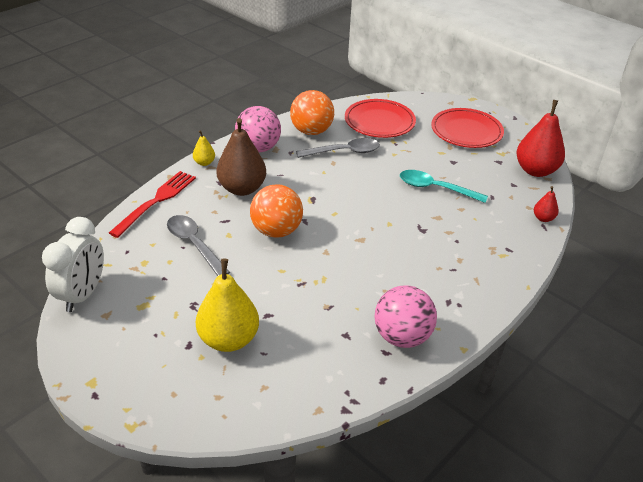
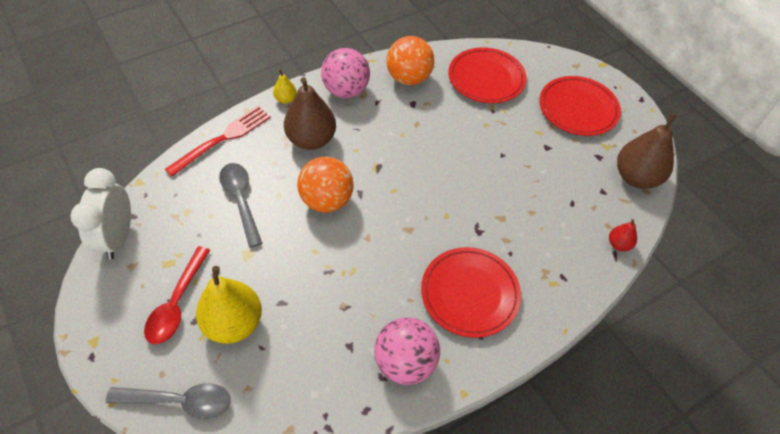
camera: 15 degrees right, 15 degrees up
(83, 294) = (118, 237): white clock -> white clock turned 150 degrees clockwise
(165, 334) = (177, 303): none -> red spoon
(343, 152) = (433, 112): grey spoon -> grey spoon (179, 401)
(435, 276) = (469, 293): none -> red plate
(436, 188) = (514, 180): turquoise spoon -> none
(535, 170) = (636, 177): red pear -> brown pear

